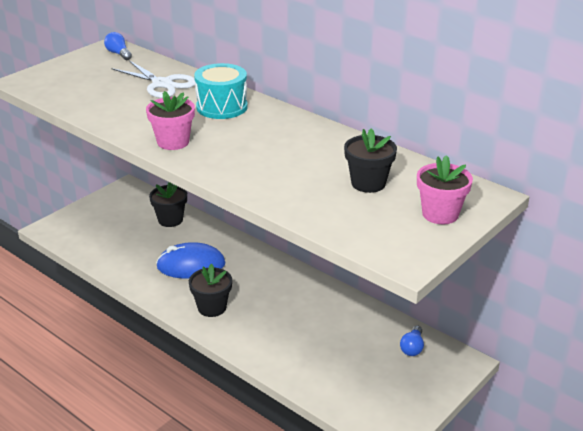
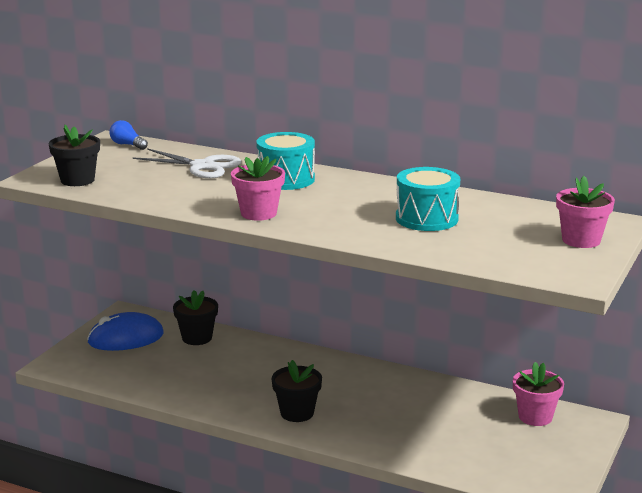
camera: 15 degrees left, 10 degrees down
(191, 265) = (248, 377): blue mouse -> blue mouse (126, 338)
(314, 168) = (426, 218): none -> turquoise drum
(368, 183) = (491, 225): black flower pot -> black flower pot (77, 180)
(412, 348) = (535, 417): blue light bulb -> pink flower pot

